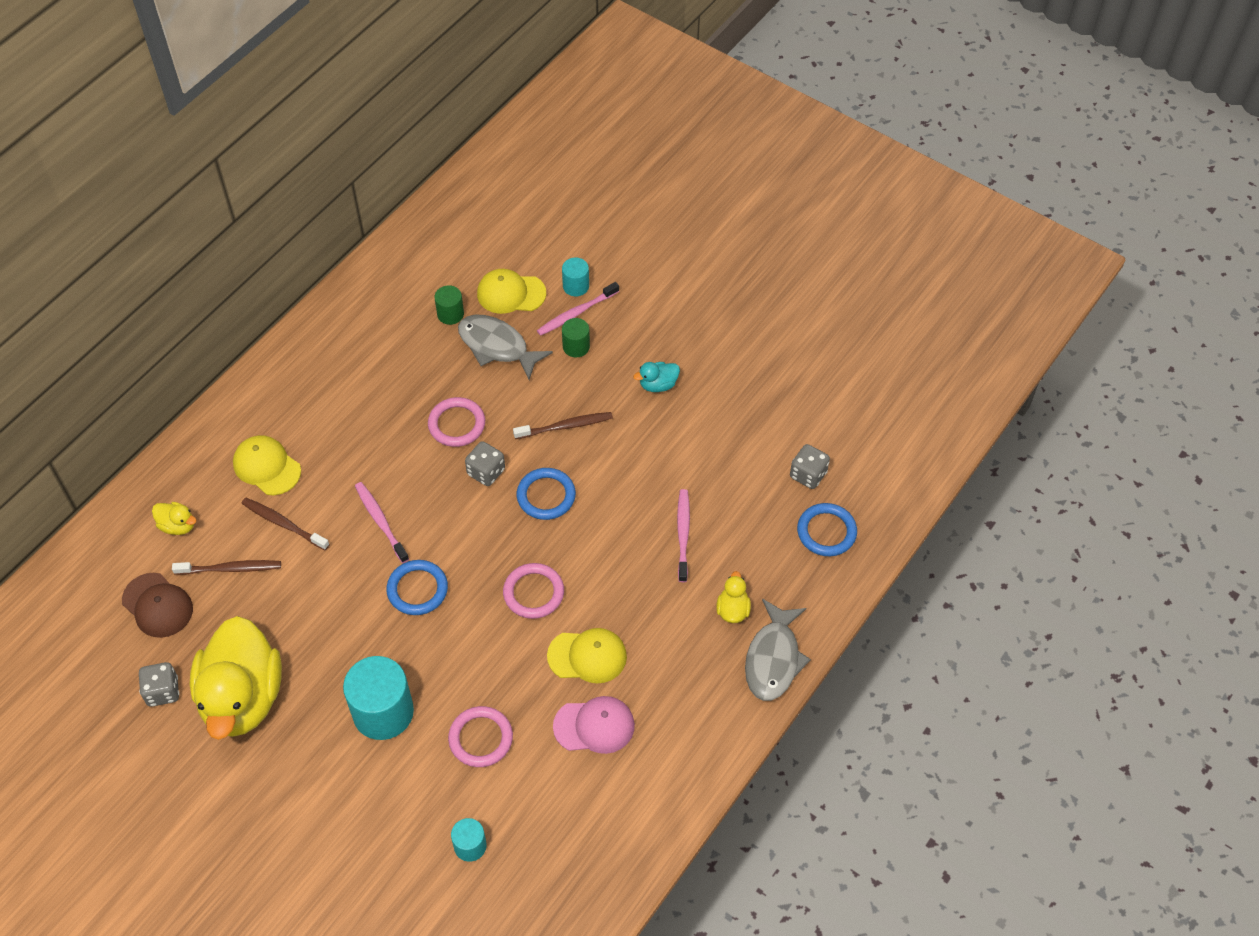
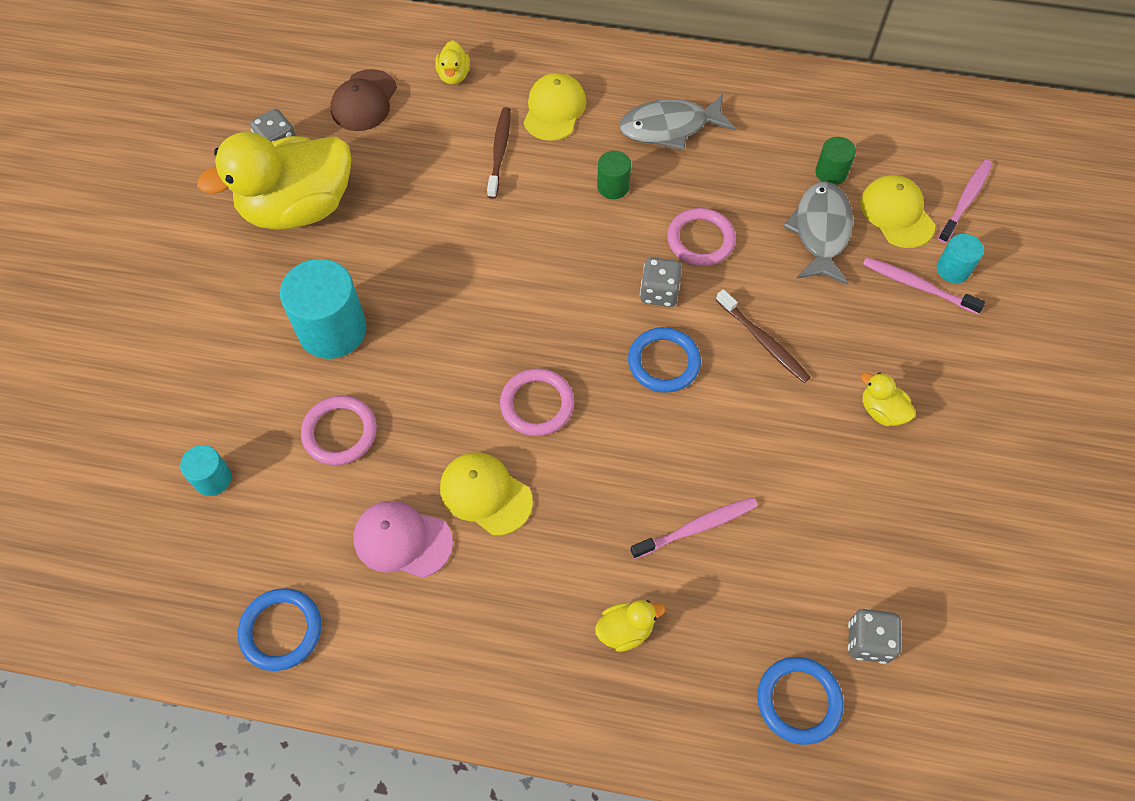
camera: 65 degrees right, 5 degrees up
(230, 569) = (429, 135): brown toothbrush -> none
(380, 521) = (546, 228): pink toothbrush -> pink toothbrush (965, 200)
(417, 589) = (485, 295): blue ring -> blue ring (281, 630)
(576, 346) = (873, 305): green cylinder -> green cylinder (613, 186)
(587, 656) = (485, 494): yellow cap -> yellow cap turned 150 degrees clockwise
(594, 726) = (402, 540): pink cap -> pink cap turned 135 degrees clockwise
(658, 385) = (881, 411): turquoise duck -> yellow duck
(773, 659) = (582, 709): grey fish -> grey fish (669, 127)

